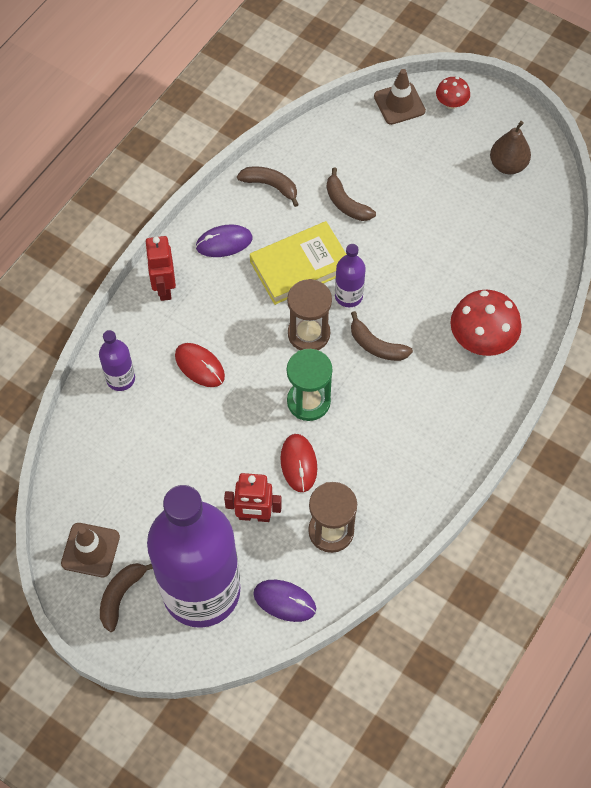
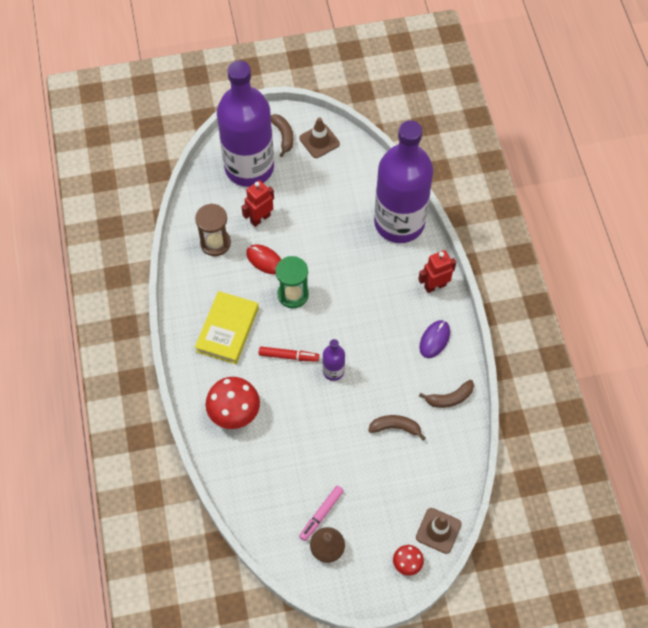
camera: 135 degrees right, 0 degrees up
(120, 379) = (399, 223): purple bottle -> purple bottle, size x2.50
(164, 288) = (435, 286): red robot -> red robot turned 60 degrees counterclockwise
(199, 366) = (368, 263): red mouse -> none
(284, 601) = (205, 195): purple mouse -> none
(300, 266) = (378, 364): yellow book -> yellow book (227, 329)
(309, 334) = (331, 330): brown hourglass -> none
(376, 345) = (288, 356): brown banana -> red marker
(486, 193) = (321, 514): none -> pink marker

